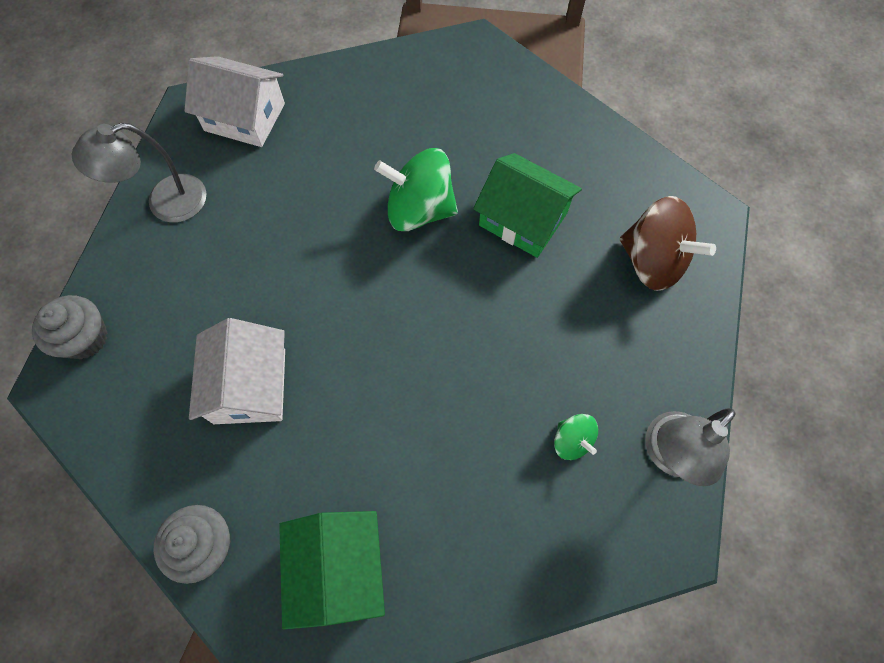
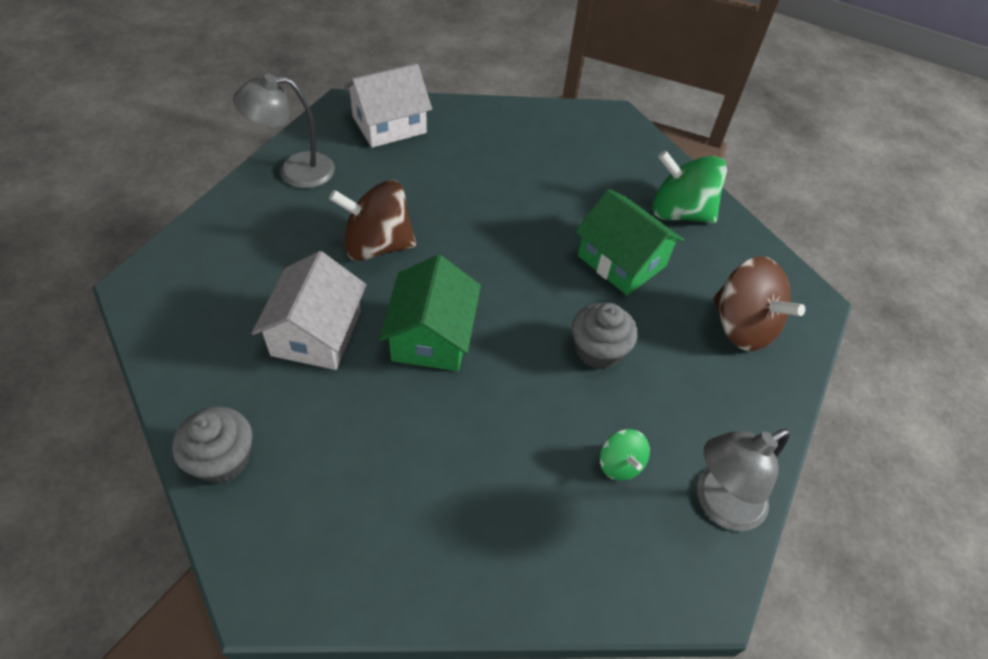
camera: 10 degrees right, 15 degrees down
(85, 338) = (182, 256): grey cupcake -> grey cupcake (598, 350)
(245, 117) = (389, 124): white house -> white house turned 60 degrees counterclockwise
(278, 269) = (377, 245): none -> brown spinning top
(338, 569) = (344, 517): green house -> green house (432, 336)
(419, 209) = (524, 230): green spinning top -> green spinning top (679, 212)

